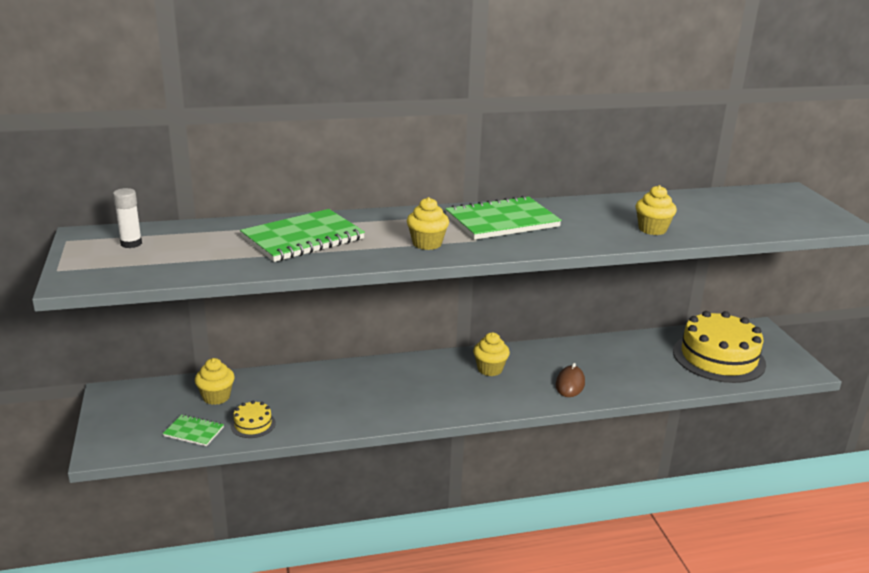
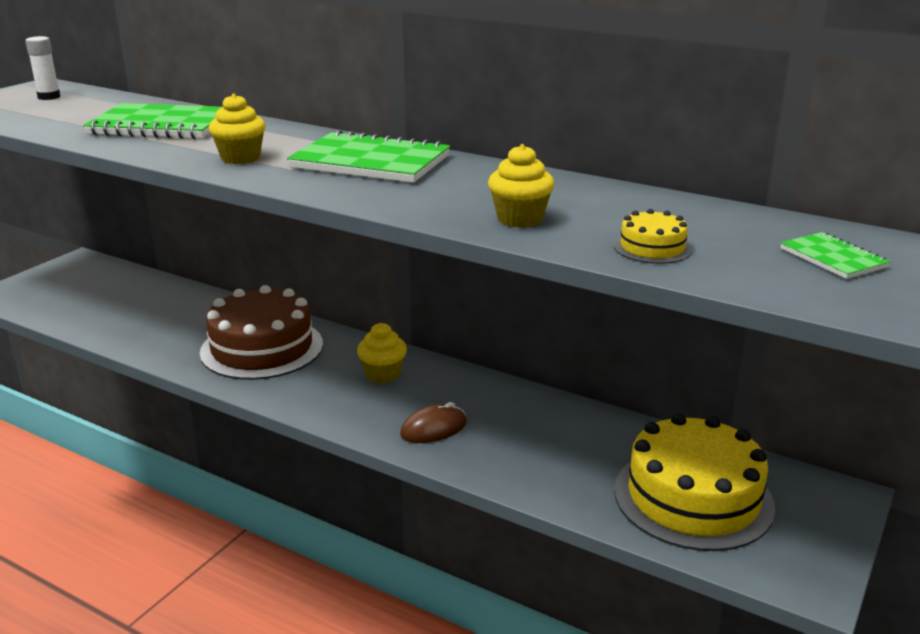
camera: 45 degrees right, 0 degrees up
(194, 432) = (66, 310): green notebook -> green notebook (833, 258)
(216, 397) = (130, 292): yellow cupcake -> none
(253, 424) = (109, 324): yellow cake -> yellow cake (652, 248)
(392, 388) = (262, 348): none -> brown cake

